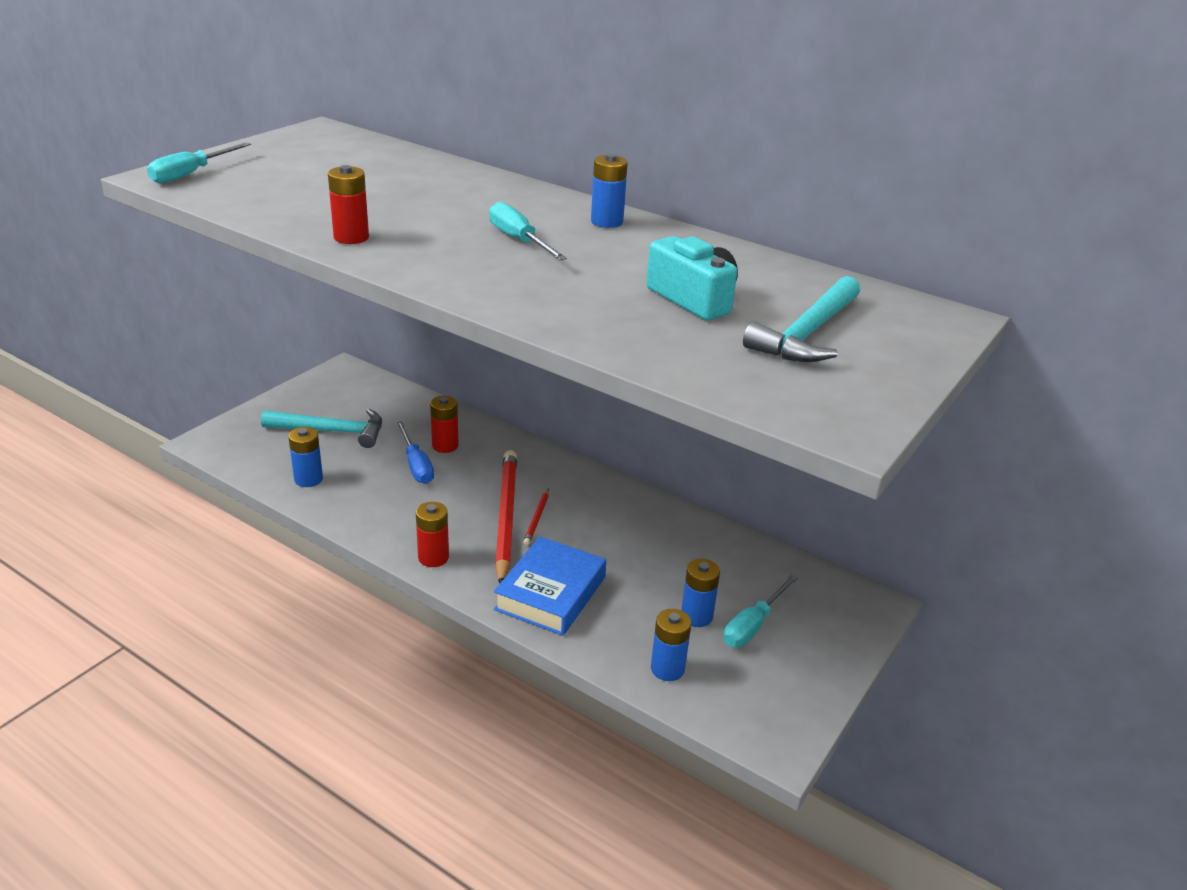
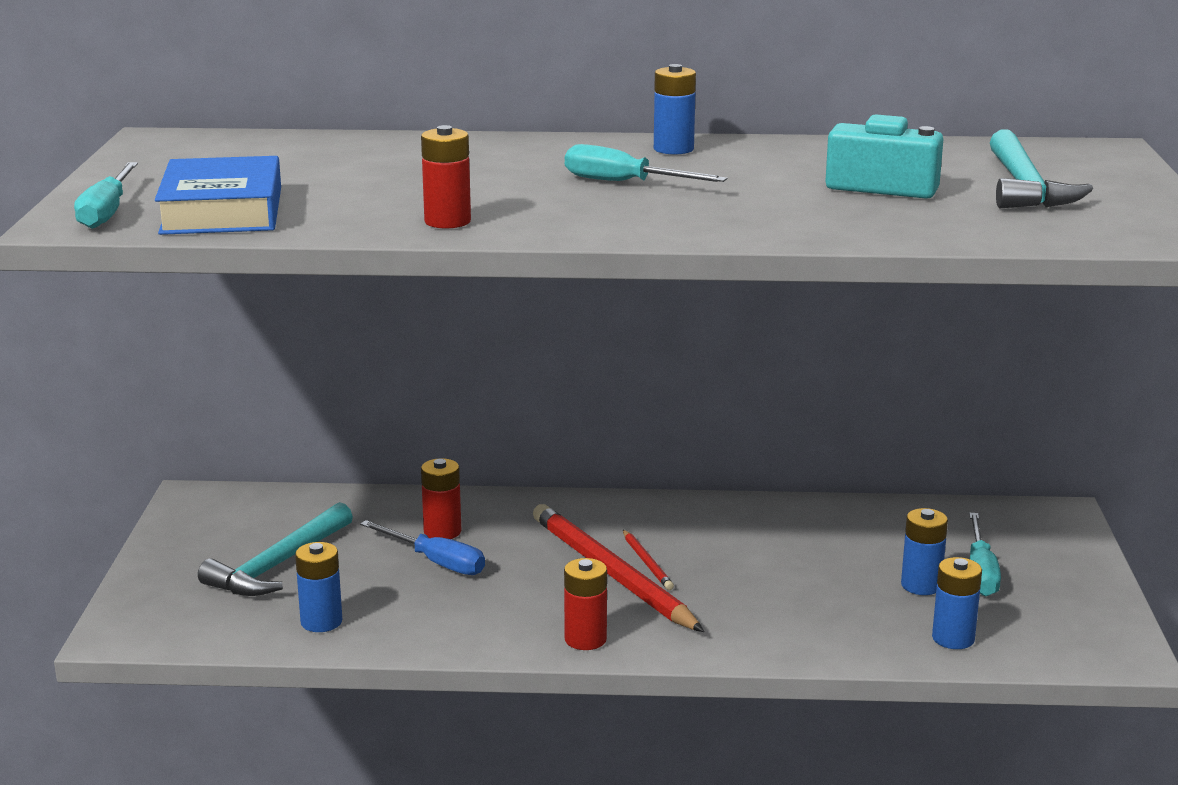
camera: 30 degrees left, 10 degrees down
(332, 431) = (277, 565): turquoise hammer -> turquoise hammer turned 150 degrees clockwise
(550, 593) = (755, 622): blue book -> blue book (222, 211)

